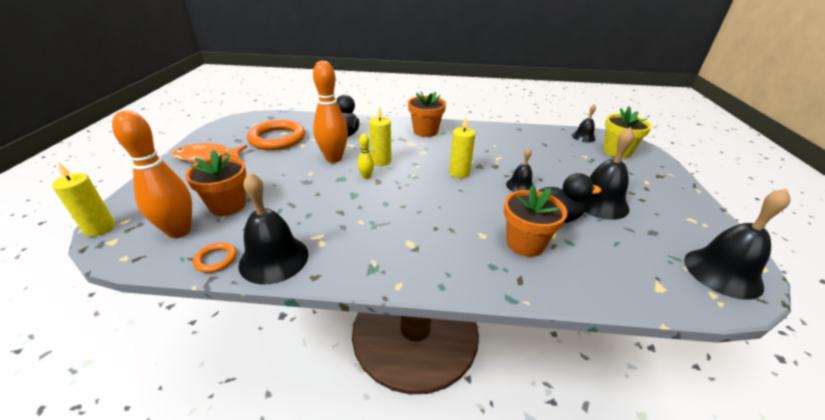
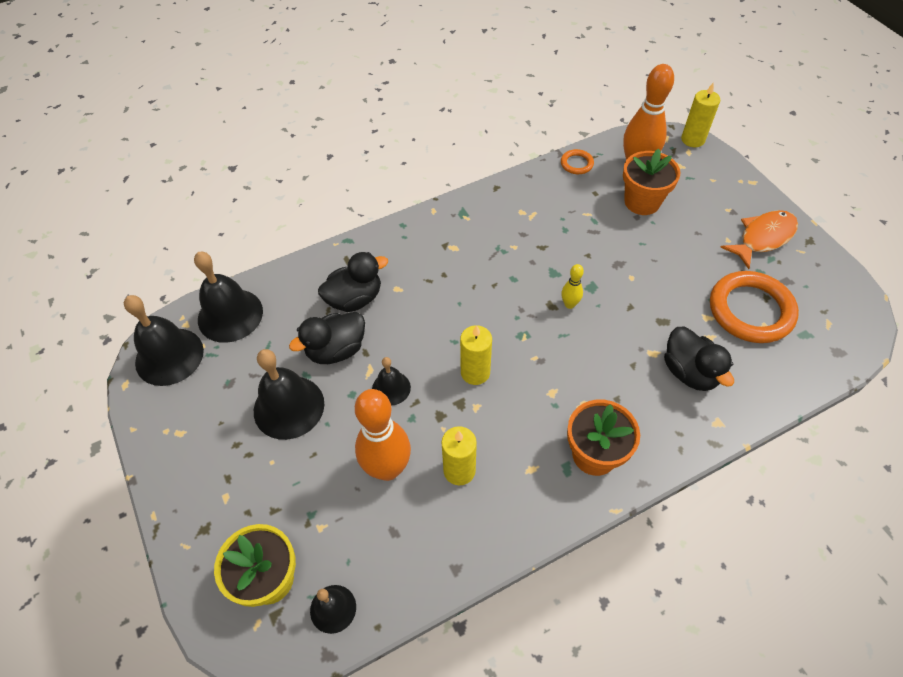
camera: 150 degrees right, 20 degrees up
(274, 259) = (539, 184): black bell -> black bell (230, 315)
(334, 158) = (639, 314): orange bowling pin -> orange bowling pin (387, 468)
(381, 161) = (582, 341): yellow candle -> yellow candle (459, 470)
(525, 243) = (355, 299): orange flower pot -> black duck

